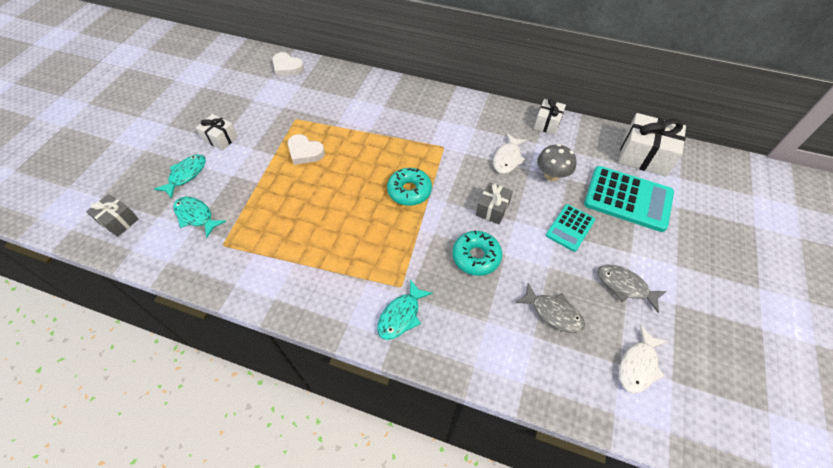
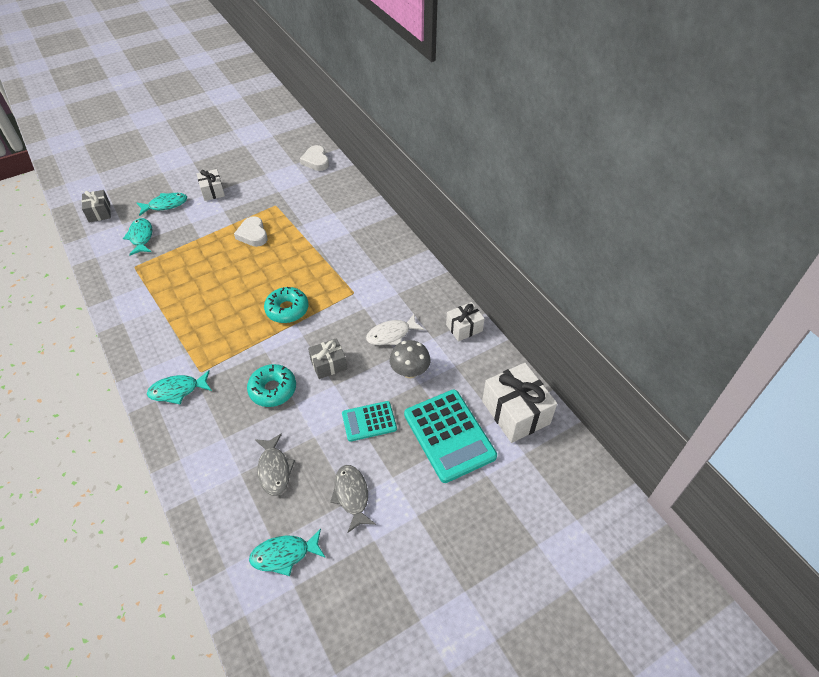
camera: 40 degrees right, 5 degrees down
(638, 365) = (284, 555): white fish -> turquoise fish

